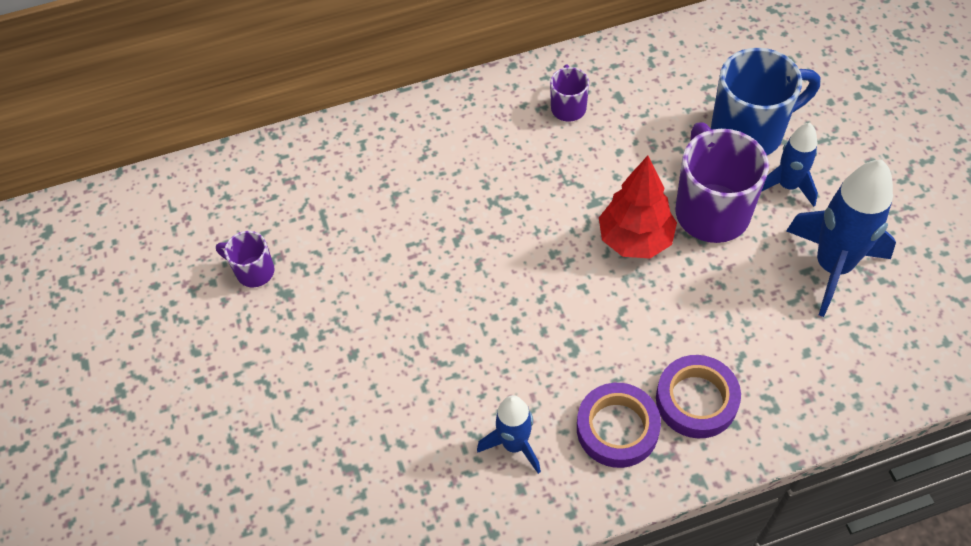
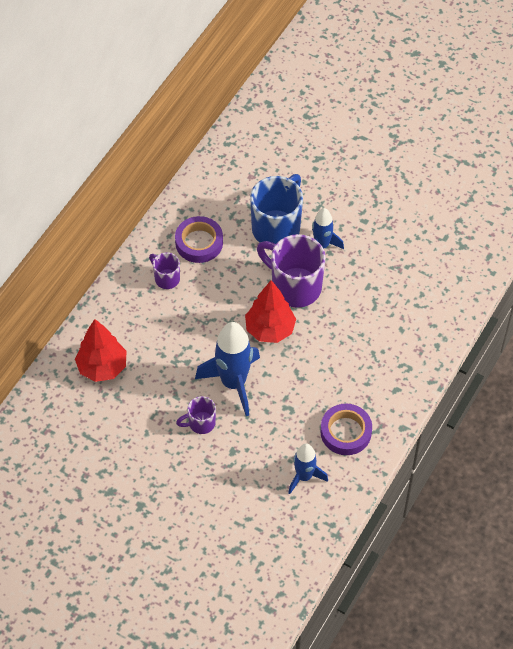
camera: 45 degrees left, 0 degrees up
(253, 271) = (79, 493): purple mug -> purple mug (200, 423)
(409, 155) = (102, 367): none -> red tree
(696, 400) = (370, 391): purple tape -> purple tape (199, 243)
(832, 266) = (378, 276): blue rocket -> blue rocket (233, 383)

